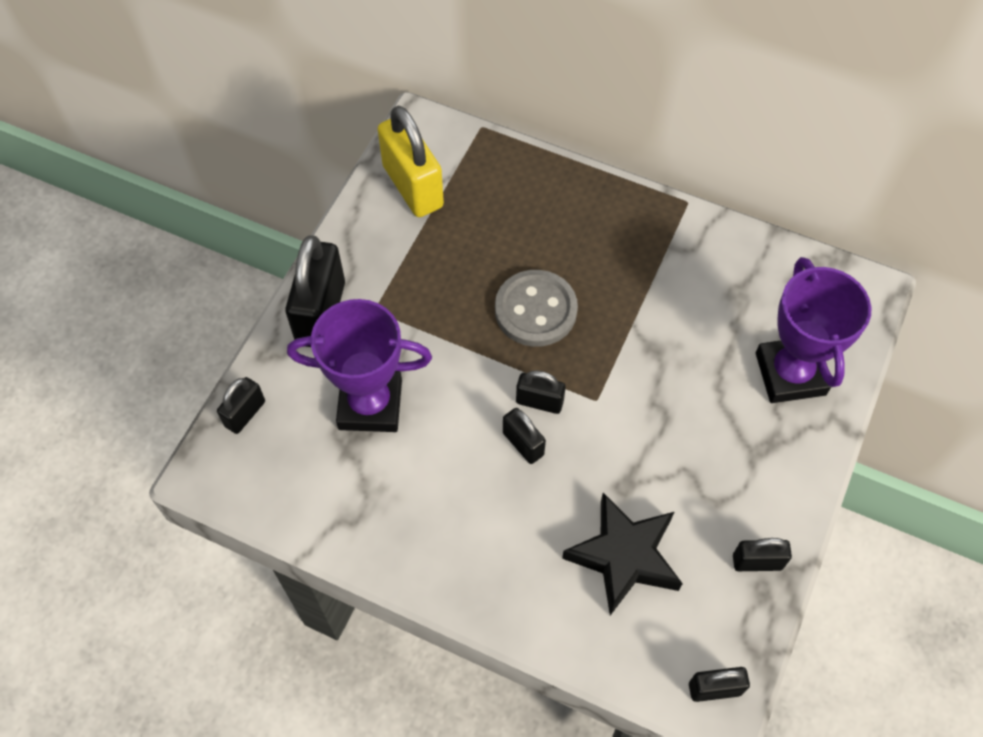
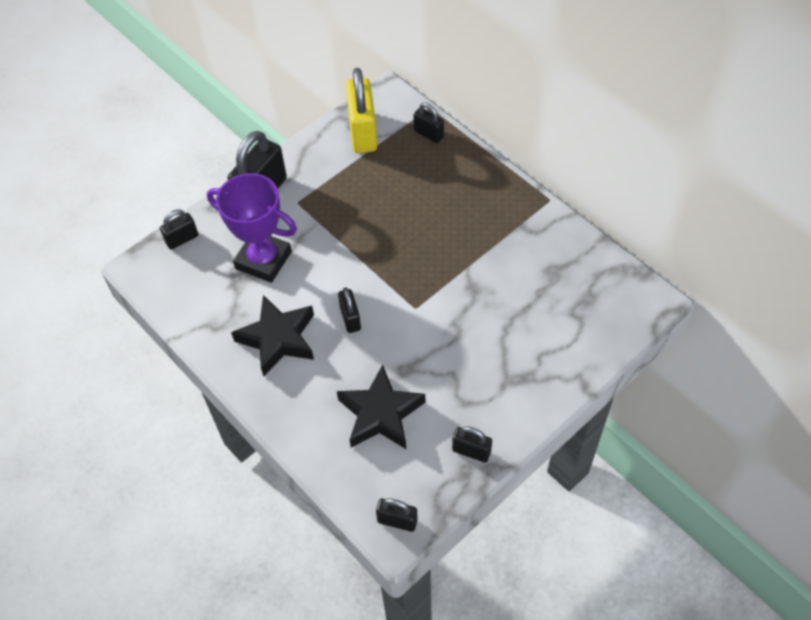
camera: 25 degrees right, 5 degrees down
(444, 505) = (278, 339): none -> black star
(535, 310) = (404, 236): grey button -> none
(539, 401) = (375, 296): black padlock -> black padlock (428, 134)
(790, 374) = (562, 337): purple trophy -> none

